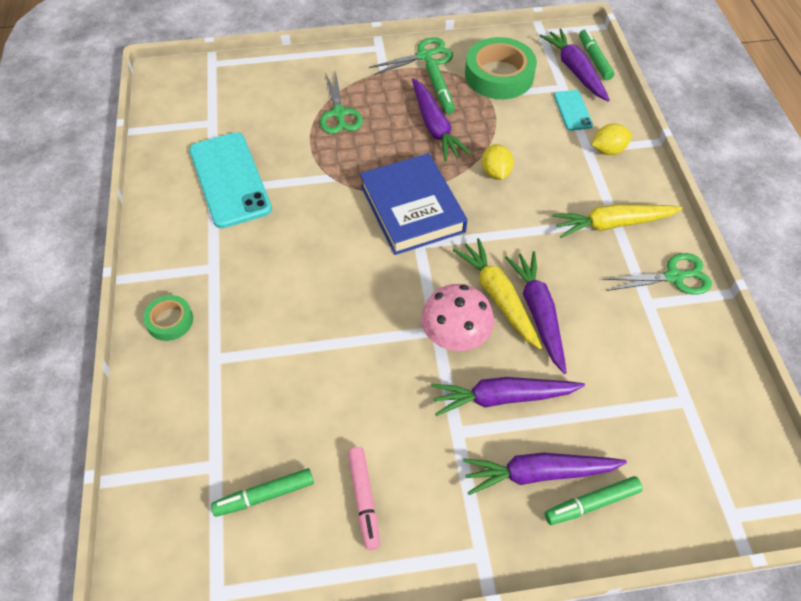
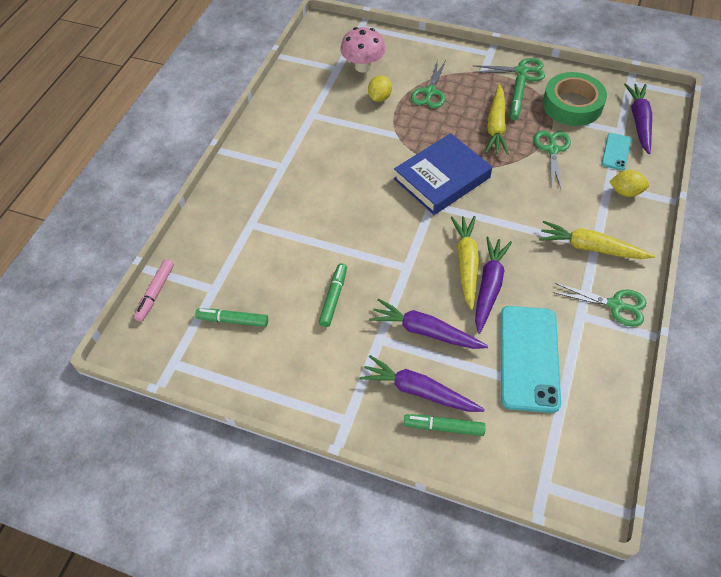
camera: 30 degrees right, 0 degrees up
(170, 321) = (236, 189): green tape -> none
(229, 179) = (326, 112): turquoise phone -> turquoise phone (529, 358)
(364, 499) = (292, 352): pink marker -> pink marker (155, 293)
(412, 209) = (442, 178): blue book -> blue book turned 45 degrees clockwise
(435, 127) = (496, 126): purple carrot -> yellow carrot
(455, 337) = (417, 277): pink mushroom -> pink mushroom (363, 66)
(495, 172) = (522, 176): yellow lemon -> yellow lemon (379, 98)
(509, 132) = (552, 150): none -> green scissors
(594, 59) = (662, 118): green marker -> green marker (333, 298)

